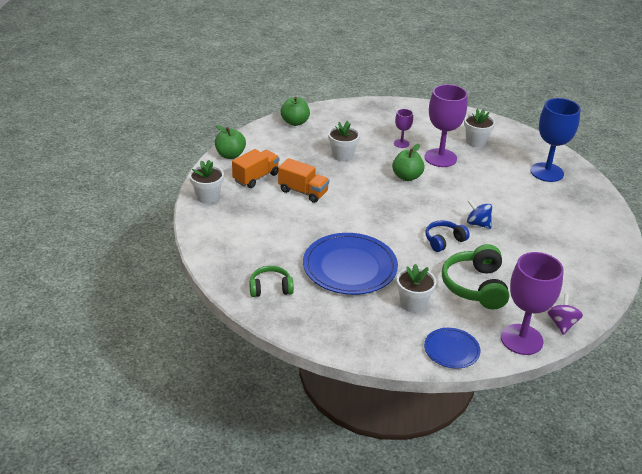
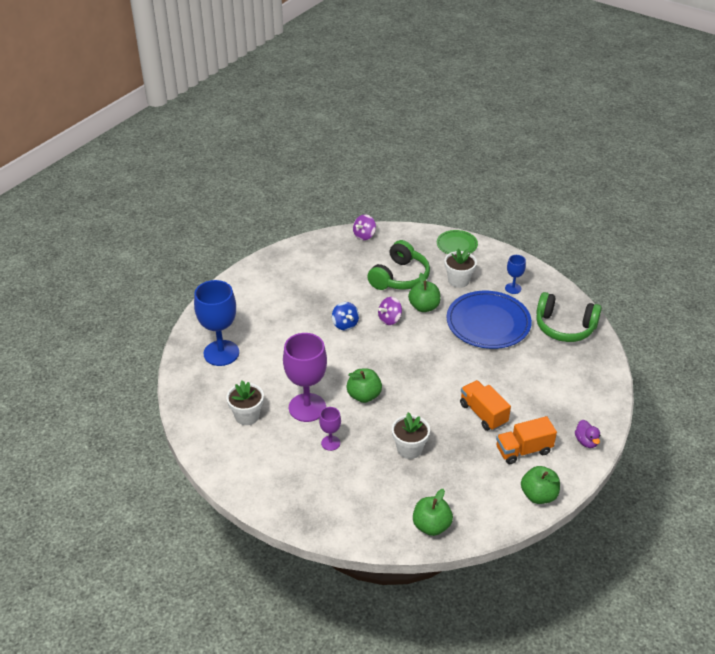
camera: 150 degrees left, 5 degrees up
(207, 197) = (586, 441): white flower pot -> purple duck
(270, 288) = (564, 327): green headphones -> green headphones, size x1.66
(349, 314) = (513, 288): none -> blue goblet
(423, 263) = (424, 307): none -> green apple
(444, 241) = (389, 319): blue headphones -> purple spinning top
(451, 350) = (457, 245): blue plate -> green plate
(521, 339) = (402, 236): purple goblet -> none

